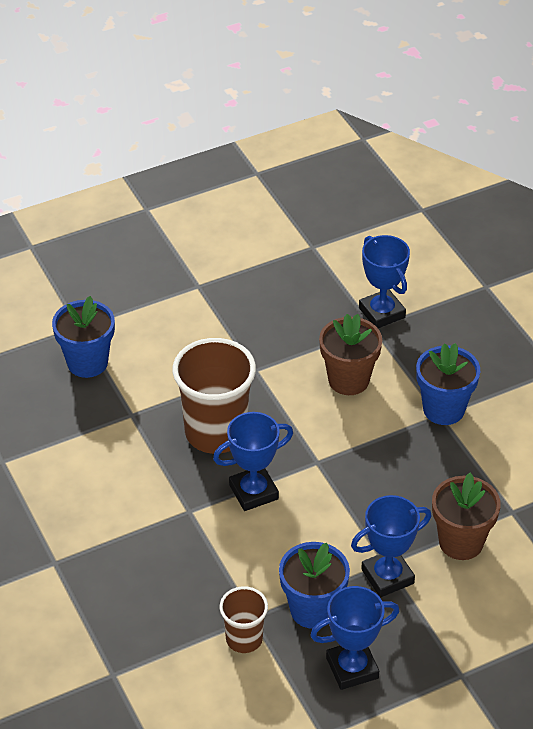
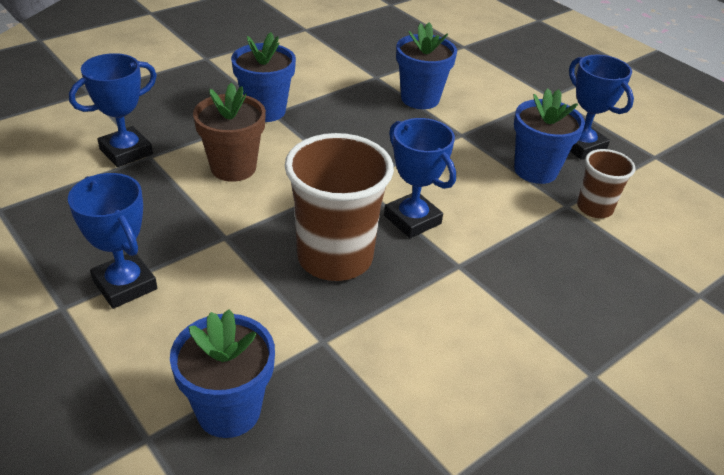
camera: 105 degrees left, 5 degrees down
(387, 576) = (476, 133): blue trophy -> blue trophy (125, 285)
(461, 542) = (420, 99): brown flower pot -> blue flower pot

